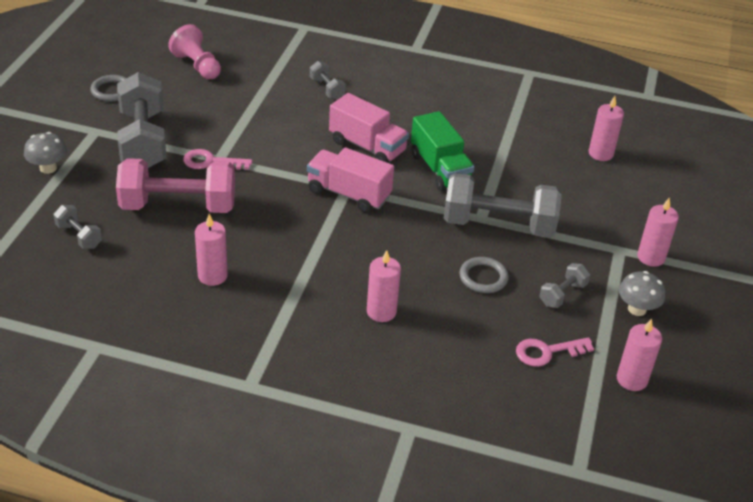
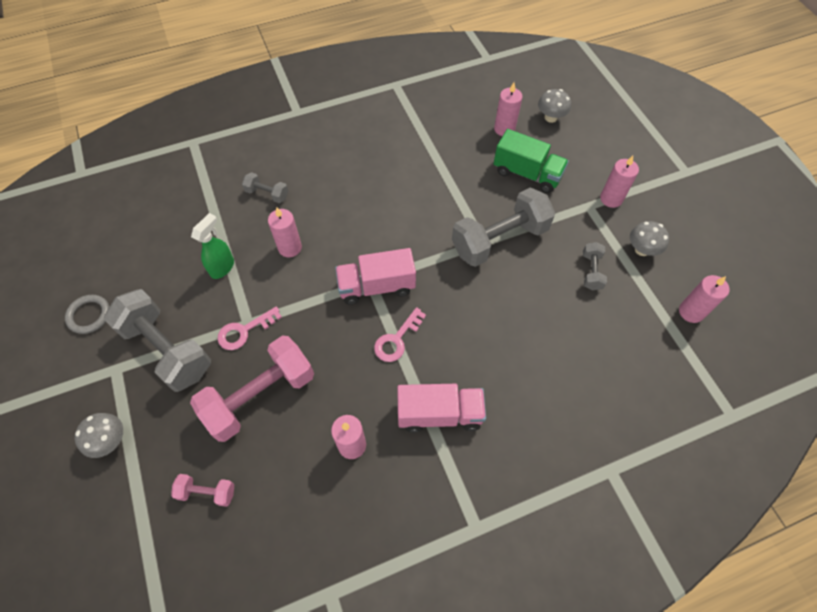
camera: 35 degrees left, 20 degrees up
(79, 236) = (207, 492): grey dumbbell -> pink dumbbell
(197, 66) = (140, 239): pink pawn -> none
(239, 115) = (222, 267): none -> green spray bottle
(367, 147) = (348, 231): pink truck -> pink truck (439, 414)
(381, 312) = (498, 380): pink candle -> pink candle (290, 248)
(440, 169) = (417, 216): green truck -> green truck (527, 173)
(483, 277) = (533, 295): grey ring -> none
(547, 352) = (627, 329): pink key -> pink key (397, 339)
(661, 169) = (550, 117): none -> grey mushroom

